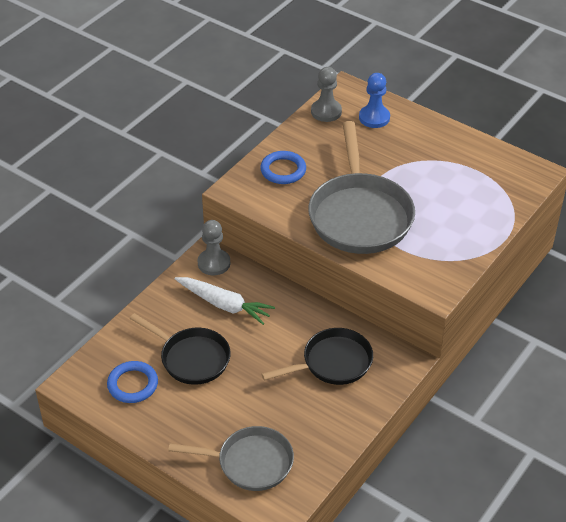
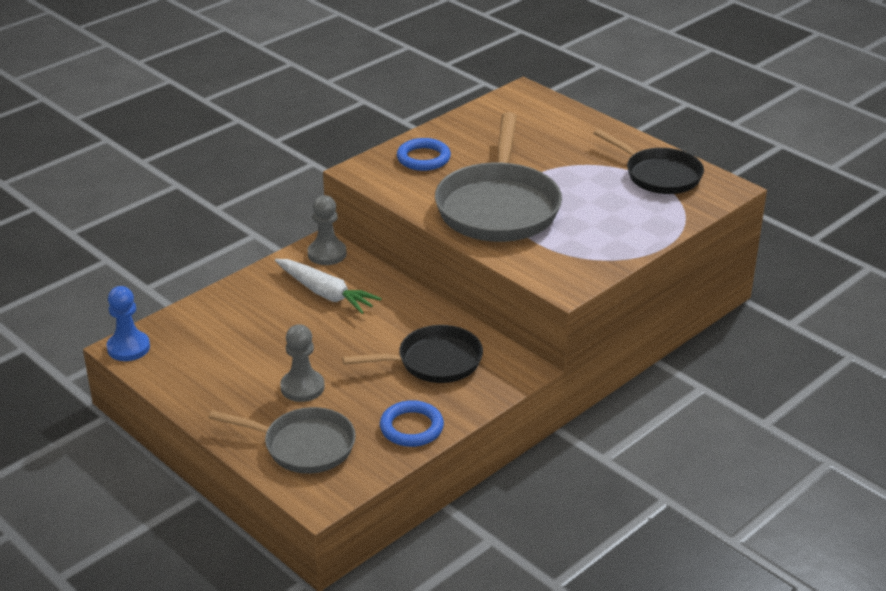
camera: 10 degrees right, 10 degrees down
(133, 384) = (194, 356): blue ring -> blue ring (411, 427)
(191, 358) = (270, 339): black pan -> black pan (659, 175)
(326, 112) = (492, 111): grey pawn -> grey pawn (302, 387)
(374, 118) = (546, 121): blue pawn -> blue pawn (128, 348)

